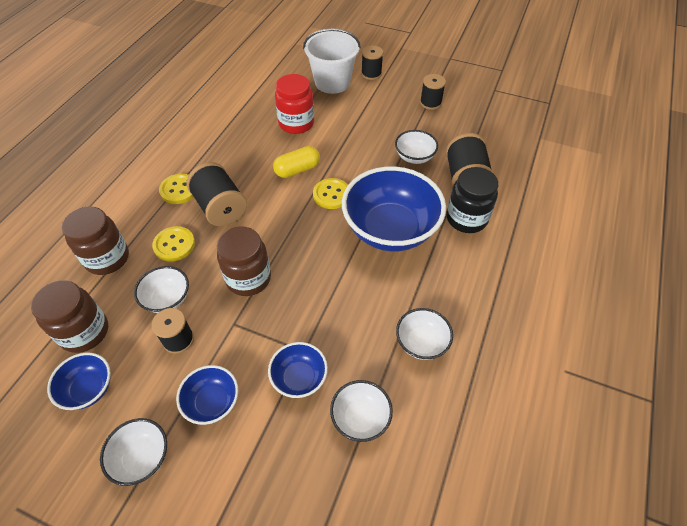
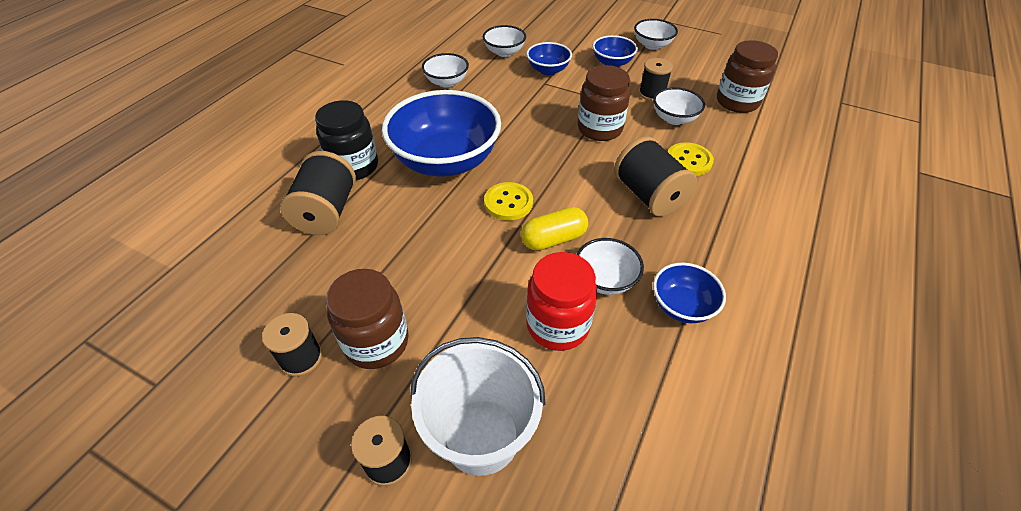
camera: 175 degrees left, 5 degrees down
(89, 389) = (710, 73): blue bowl -> blue bowl (682, 306)
(107, 258) = (755, 153): brown jar -> brown jar (376, 342)
(179, 190) = (712, 221): yellow button -> none
(414, 157) = (380, 248): white bowl -> white bowl (605, 280)

